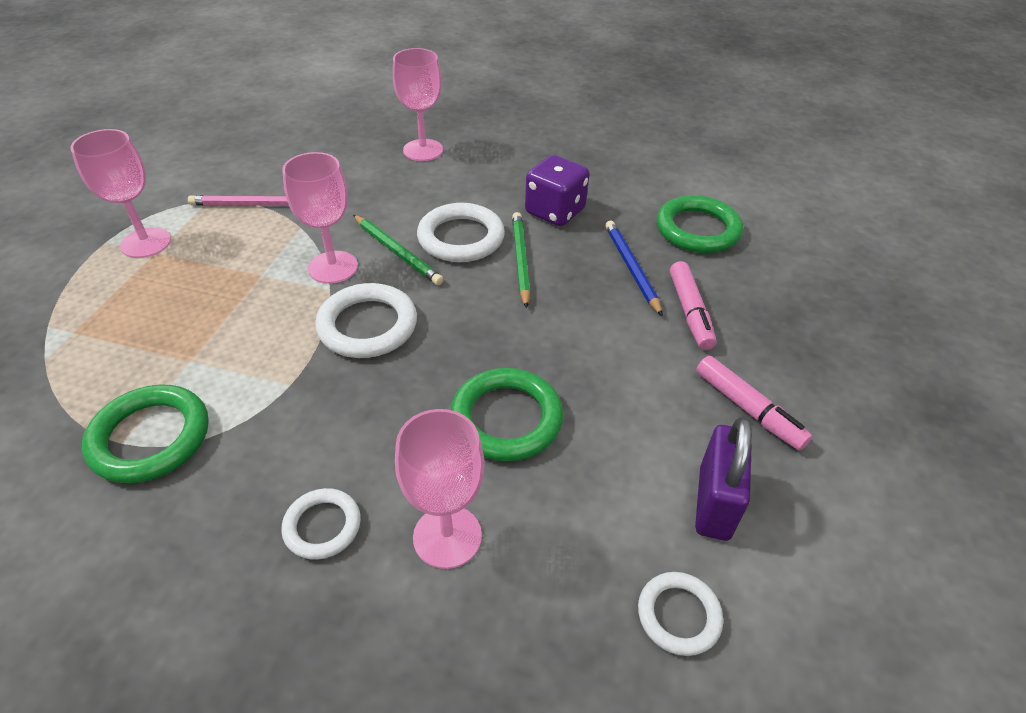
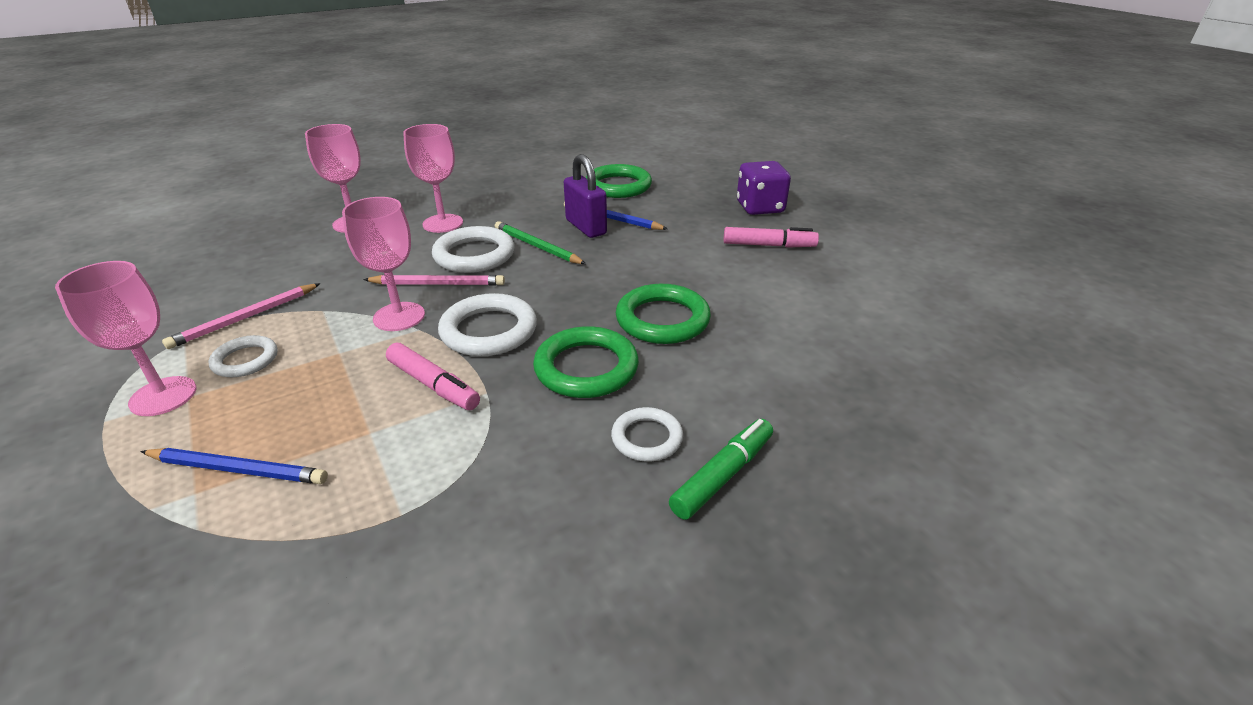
camera: 45 degrees left, 10 degrees down
(106, 331) = (237, 470): none -> blue pencil
(150, 438) = (423, 493): green ring -> green ring (586, 368)
(318, 616) = (723, 475): none -> green marker
(397, 252) = (437, 284): green pencil -> pink pencil
(447, 536) = (725, 388): pink goblet -> pink goblet (443, 223)
(555, 211) = (517, 214): purple dice -> purple dice (760, 207)
(678, 615) = (874, 337): white ring -> white ring (245, 360)
(690, 312) = (676, 222): pink marker -> pink marker (433, 385)
(714, 502) = (816, 288): purple padlock -> purple padlock (586, 227)

